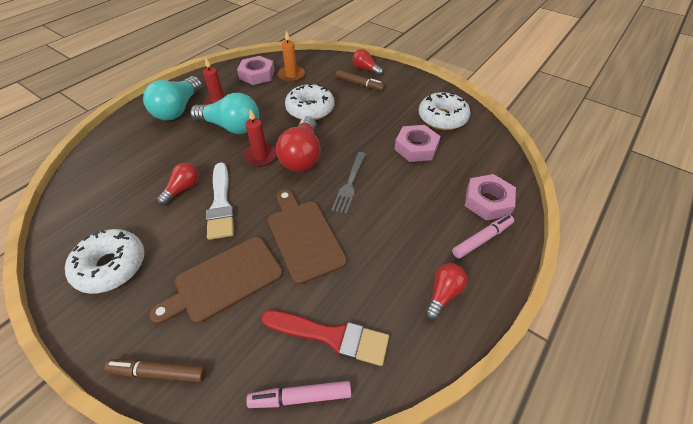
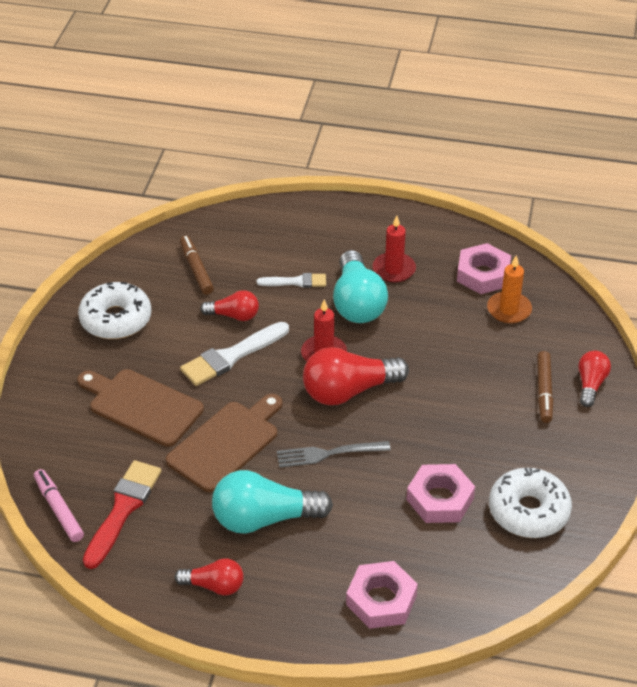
camera: 65 degrees right, 5 degrees down
(159, 372) = (38, 408): brown marker -> brown marker (196, 269)
(178, 109) = (356, 240): turquoise light bulb -> turquoise light bulb (264, 518)
(184, 147) = (296, 282): none -> white brush
(310, 109) = (445, 361): white donut -> none
(331, 336) = (123, 509): red brush -> red brush turned 150 degrees counterclockwise
(482, 239) = (311, 606): pink marker -> none

